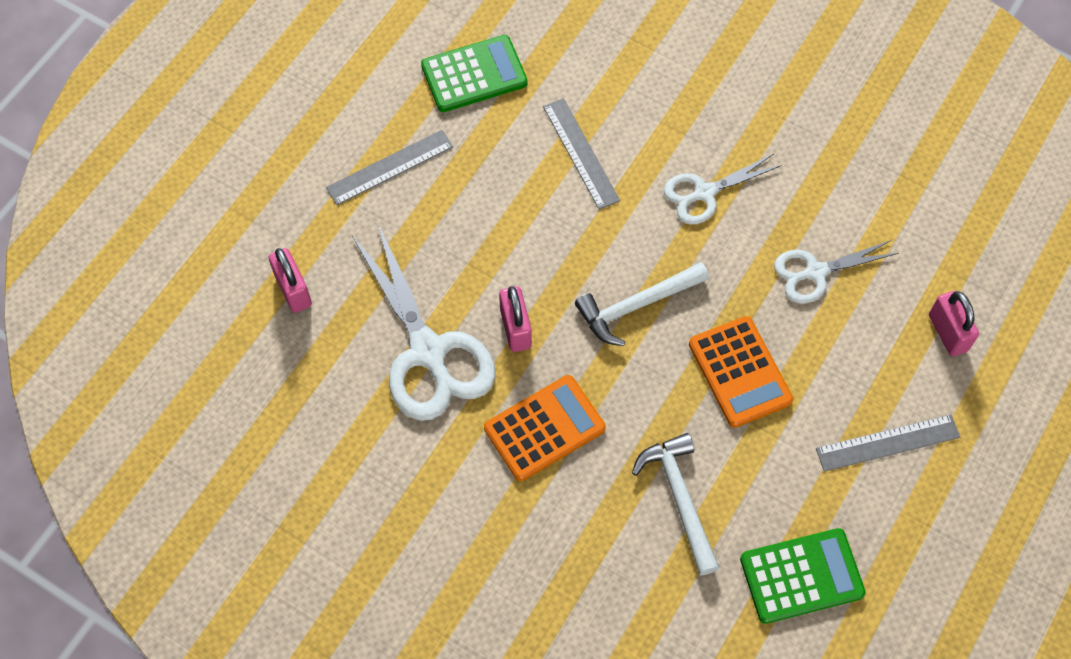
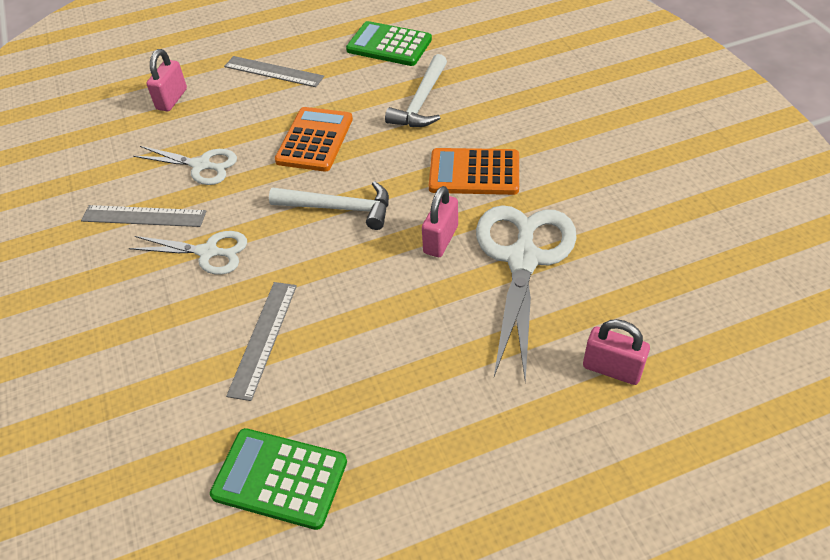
camera: 140 degrees left, 15 degrees down
(293, 290) = (612, 369): pink padlock -> pink padlock turned 75 degrees counterclockwise
(390, 167) = (441, 431): grey ruler -> grey ruler (144, 216)

